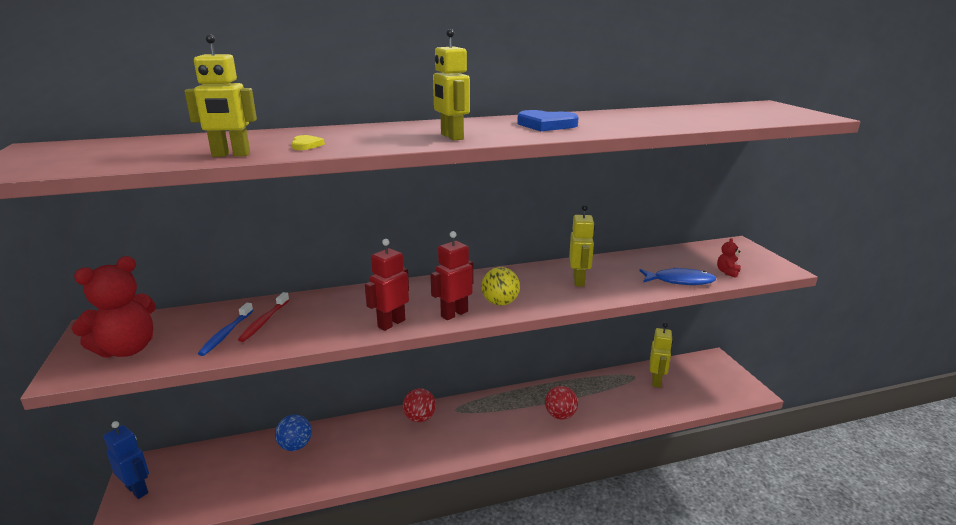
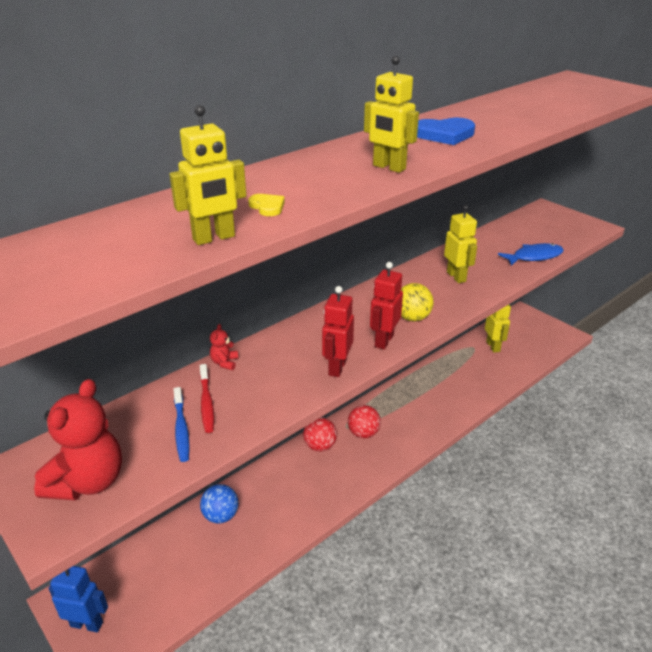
camera: 25 degrees left, 10 degrees up
(560, 415) = (439, 403): red ball -> red ball (363, 433)
(727, 272) = (561, 239): red teddy bear -> red teddy bear (224, 363)

